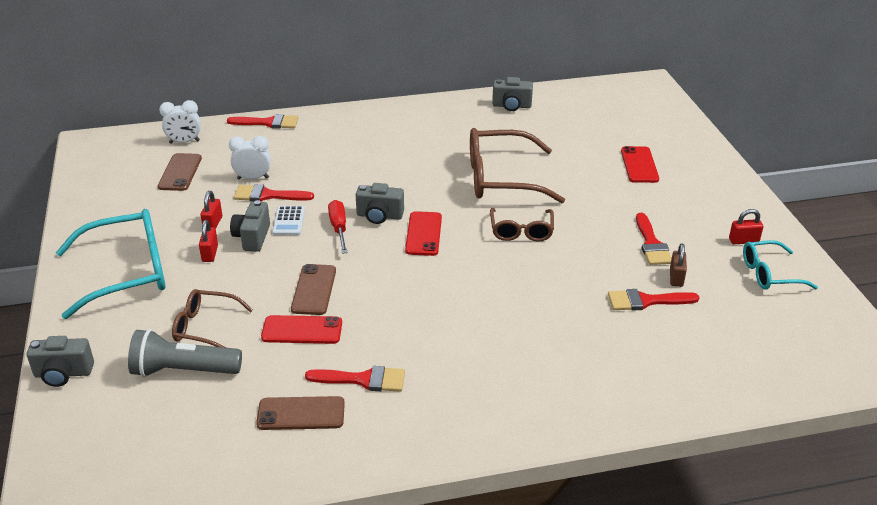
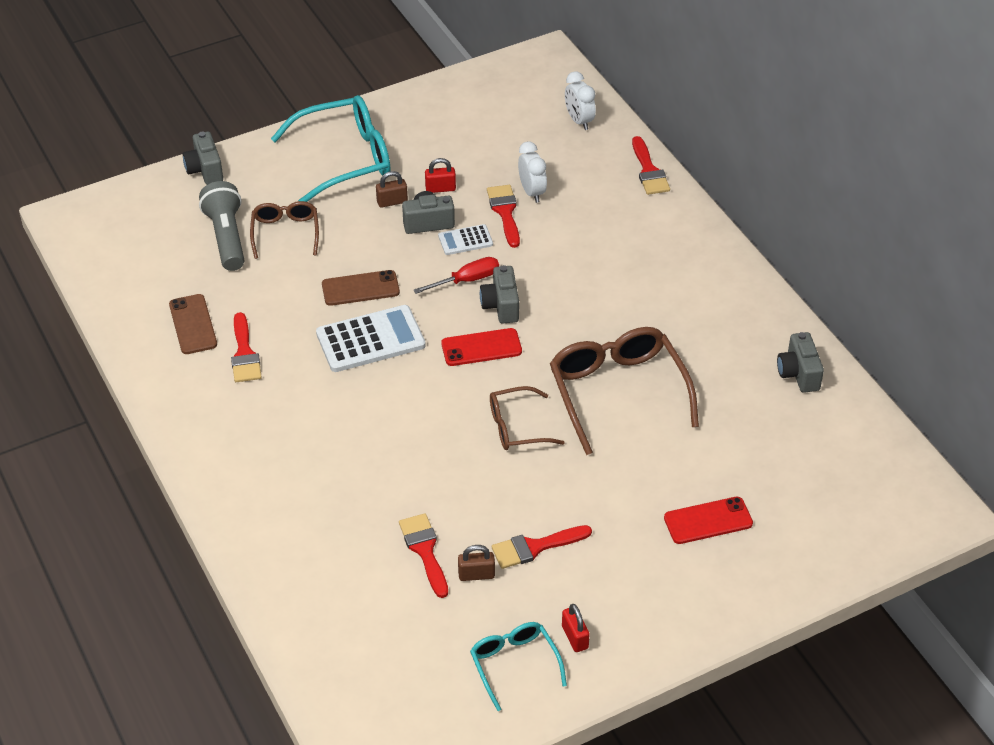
camera: 75 degrees right, 10 degrees up
(127, 273) = (345, 159): turquoise glasses -> turquoise glasses turned 75 degrees counterclockwise
(180, 172) = (520, 137): brown phone -> none
(210, 253) = (392, 202): red padlock -> brown padlock
(302, 330) = (299, 296): red phone -> none
(384, 293) = (370, 340): none -> white calculator

